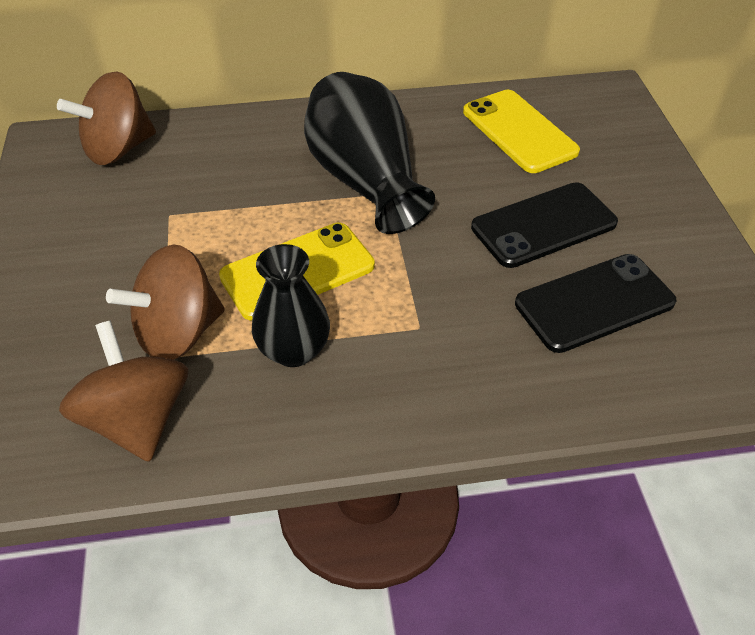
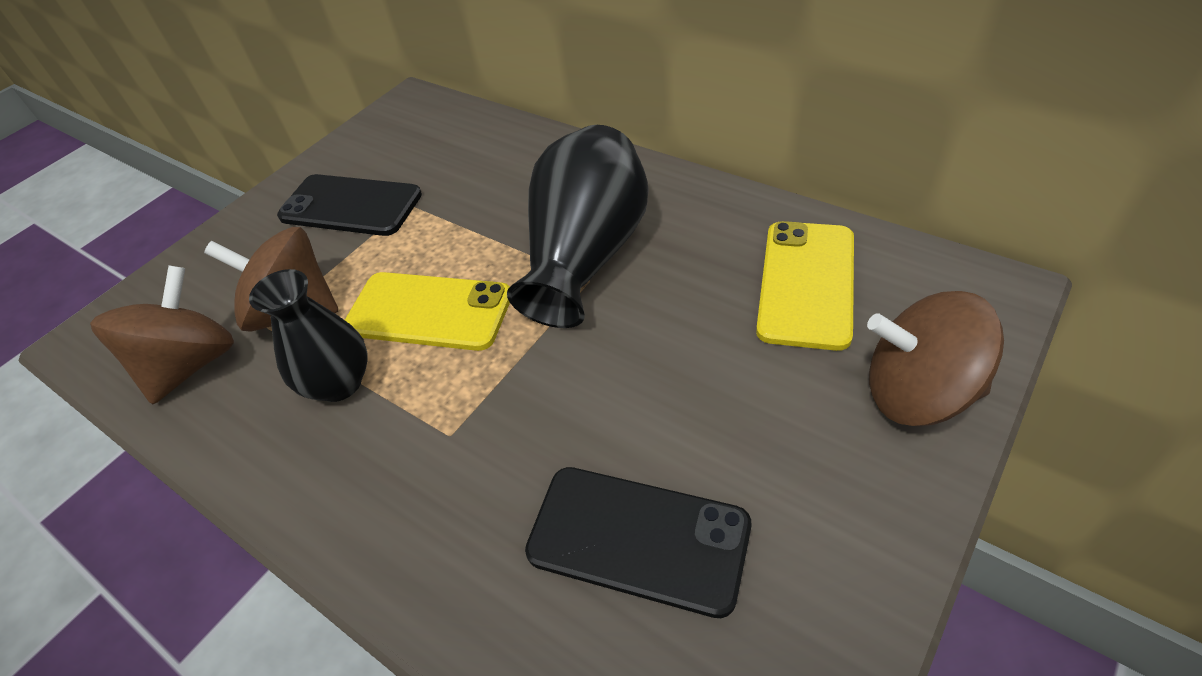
camera: 50 degrees right, 0 degrees up
(118, 149) = (444, 129): brown spinning top -> brown spinning top (918, 392)
(544, 225) = (697, 409): black phone -> black phone (350, 206)

